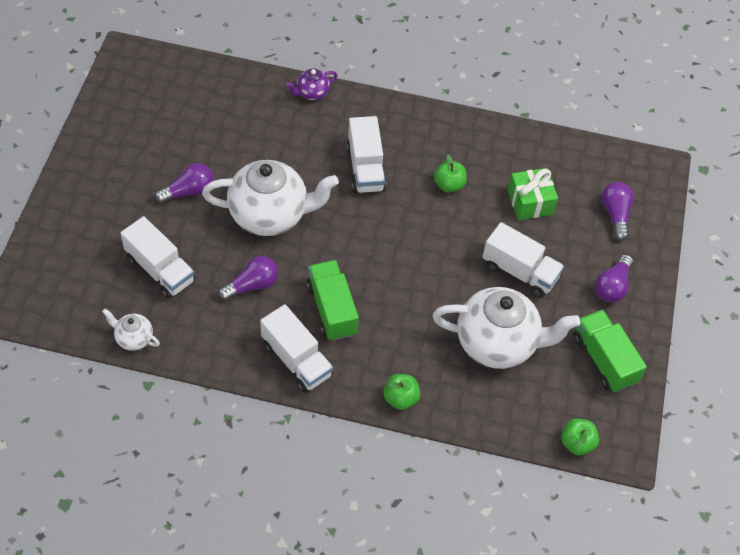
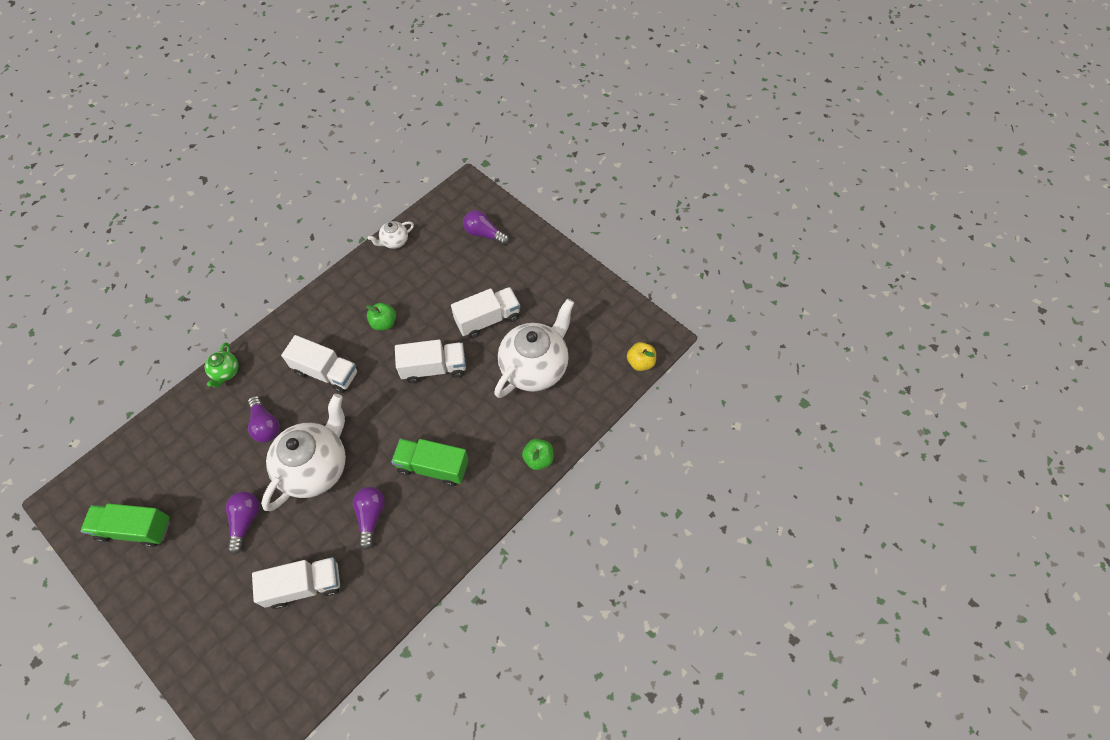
camera: 55 degrees left, 5 degrees up
(134, 338) = (355, 643): white teapot -> white teapot (394, 242)
(296, 360) = (459, 518): white truck -> white truck (434, 368)
(312, 93) = (226, 372): purple teapot -> green teapot
(530, 202) = (437, 279): green gift -> none
(577, 443) = (640, 362): green apple -> yellow apple
(603, 359) = (589, 308): green truck -> green truck (135, 529)
(612, 286) = (537, 270): purple light bulb -> purple light bulb (265, 425)

